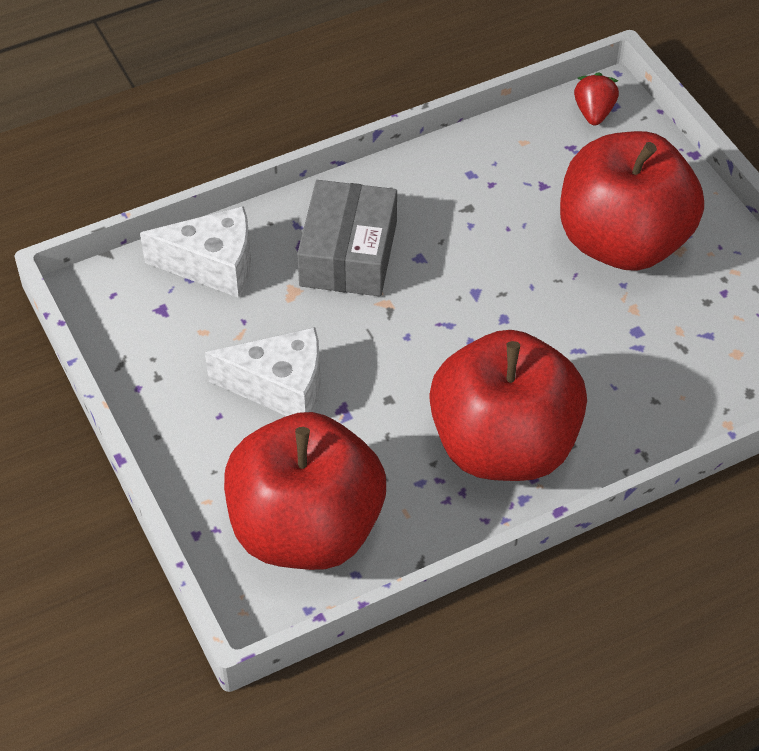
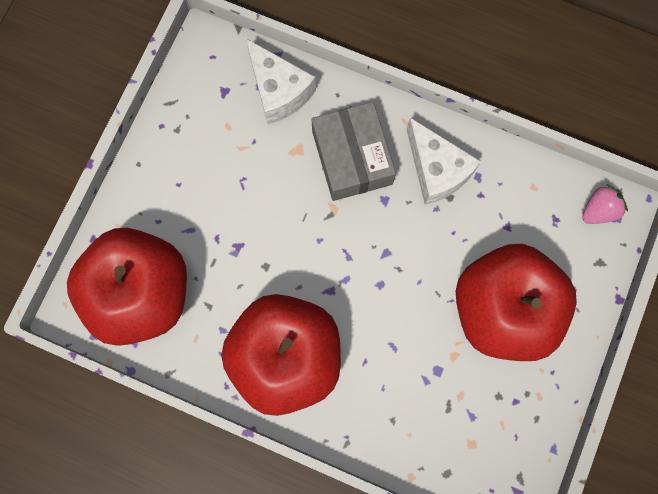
camera: 50 degrees right, 25 degrees up
(280, 387) = (224, 200): white cheese -> white cheese (436, 170)
(348, 254) = (352, 158): grey box -> grey box turned 75 degrees counterclockwise
(594, 112) = (599, 210): red strawberry -> pink strawberry

